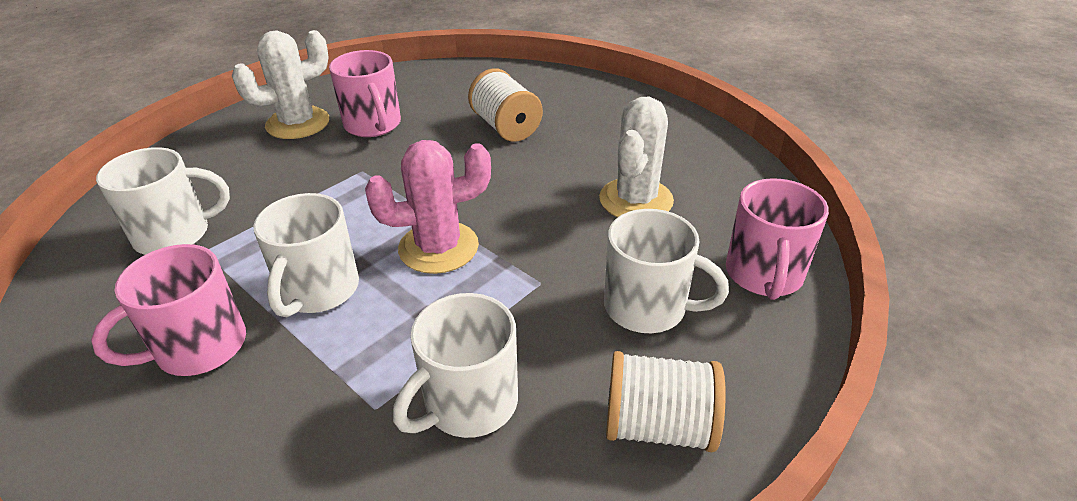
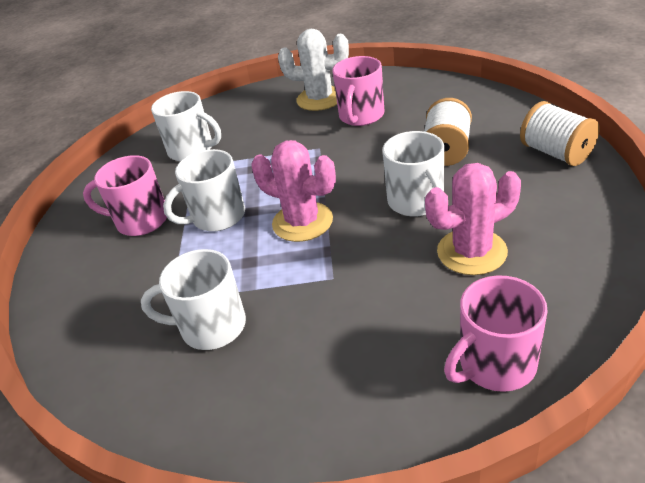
camera: 50 degrees right, 0 degrees up
(636, 200) = (471, 252): white cactus -> pink cactus
(648, 307) = (377, 335): white mug -> white mug (416, 202)
(658, 426) = (286, 411): white spool -> white spool (556, 153)

